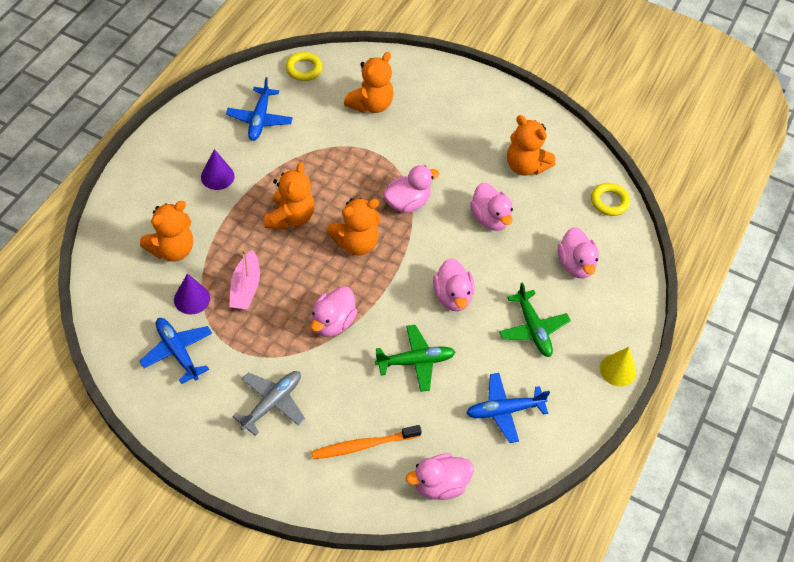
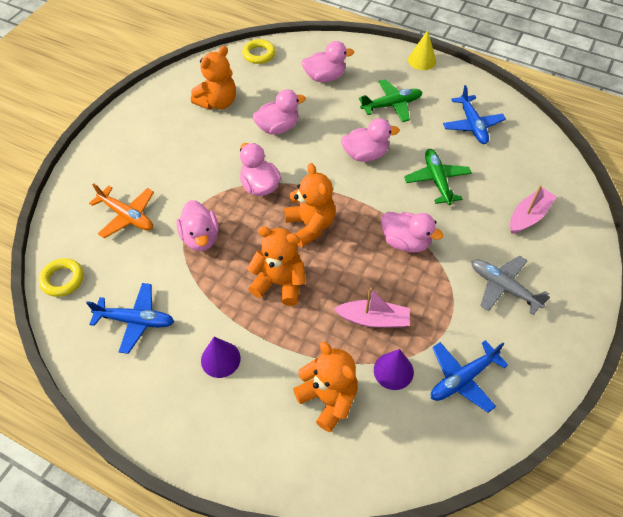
camera: 85 degrees left, 0 degrees up
(363, 445) = (528, 216): orange toothbrush -> pink boat
(370, 104) = (127, 216): orange teddy bear -> orange plane
(439, 485) = (550, 166): pink duck -> pink duck (200, 238)

